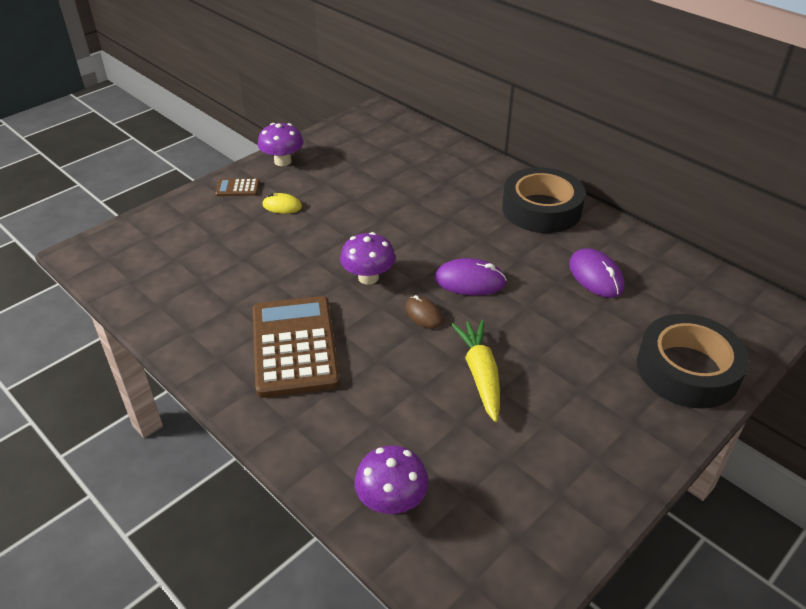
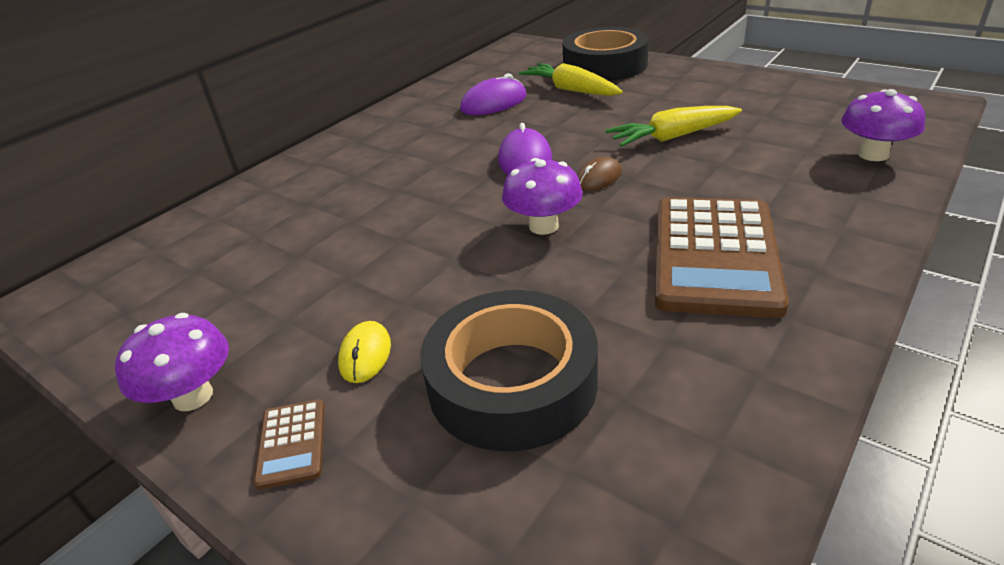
camera: 95 degrees left, 5 degrees down
(294, 346) = (715, 256): brown calculator -> brown calculator turned 60 degrees counterclockwise
(541, 209) = (375, 137): black tape -> black tape (512, 382)
(615, 330) = (571, 90): none -> yellow carrot

